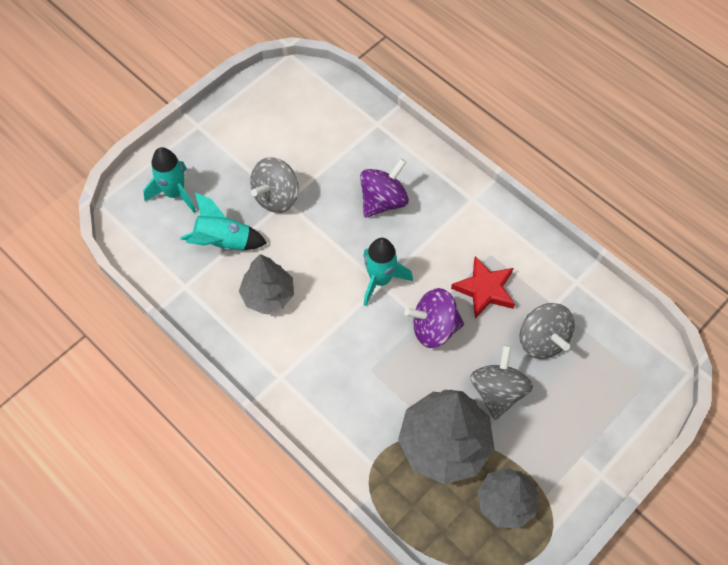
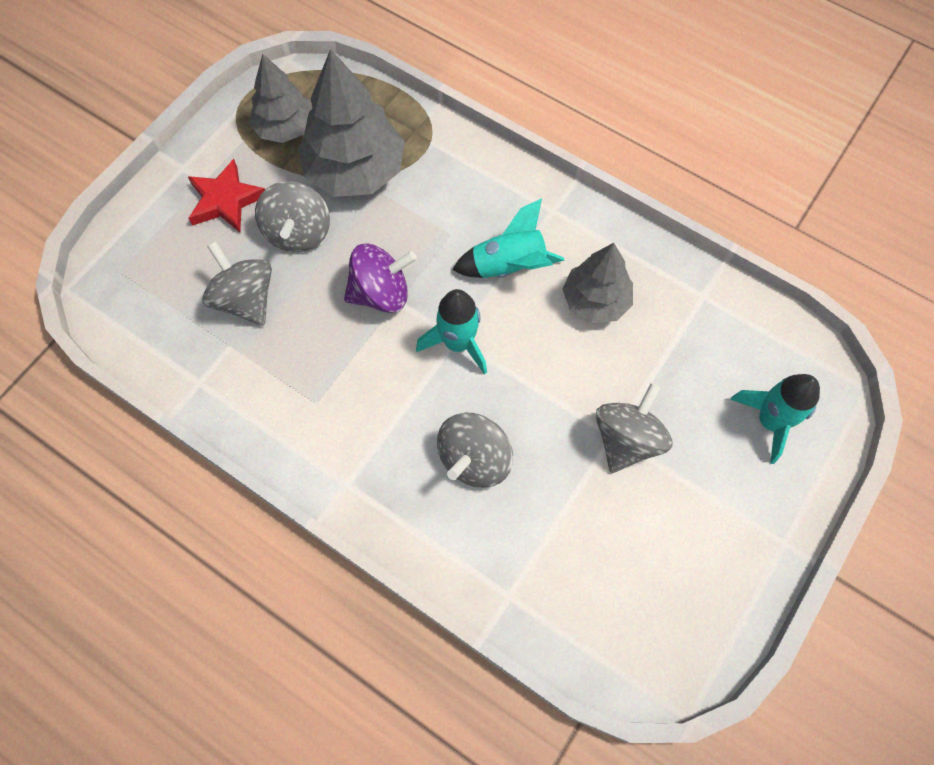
camera: 170 degrees right, 5 degrees up
(223, 242) = (676, 361): turquoise rocket -> turquoise rocket (509, 266)
(383, 201) = (474, 459): purple spinning top -> grey spinning top
(485, 289) = (320, 352): red star -> red star (225, 200)

